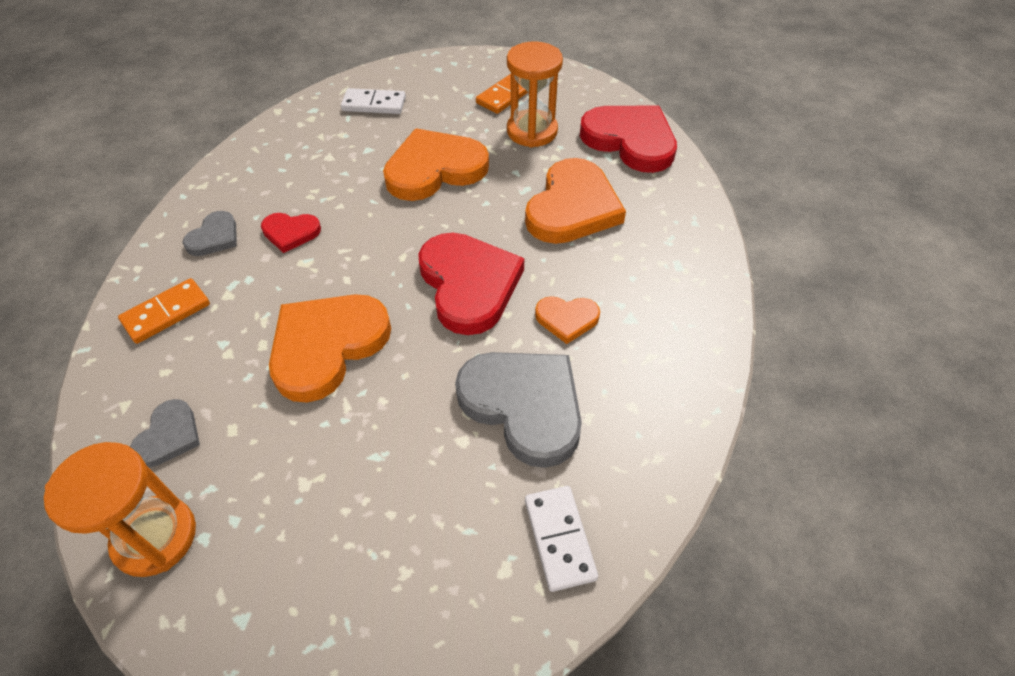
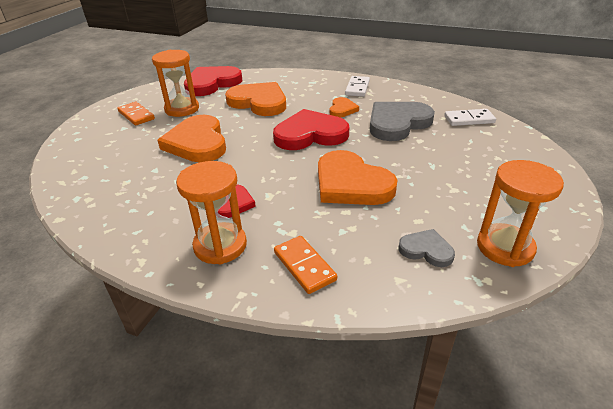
camera: 80 degrees left, 15 degrees down
(214, 237) = (220, 245): grey heart -> orange hourglass
(374, 104) = (97, 167): white domino -> white domino (357, 88)

